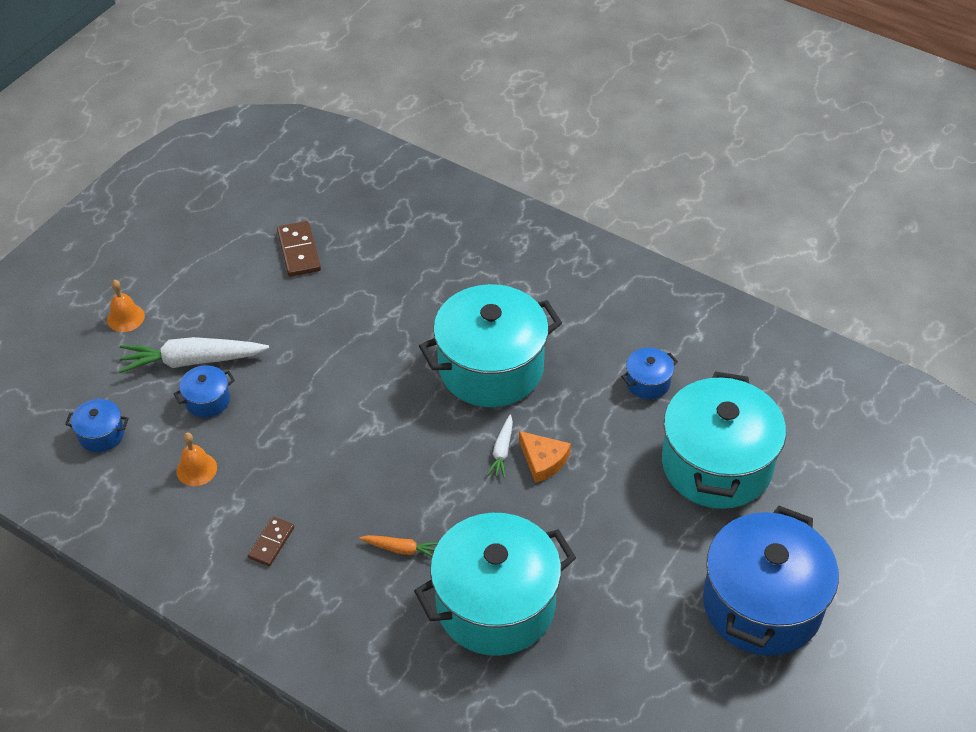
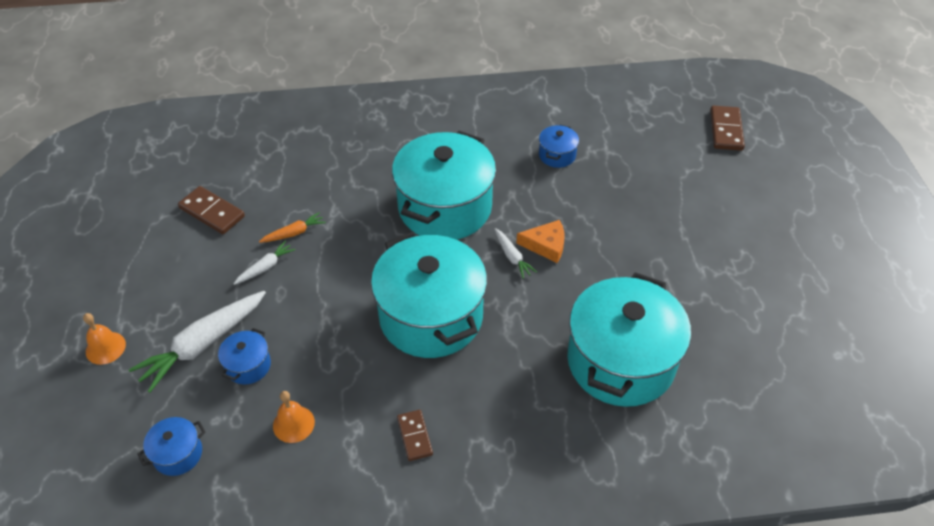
camera: 40 degrees left, 0 degrees up
(295, 327) = (265, 267): none -> white carrot
(401, 549) = (516, 370): orange carrot -> orange carrot (294, 233)
(717, 464) = (653, 178): turquoise pot -> turquoise pot (431, 316)
(762, 604) = (772, 244): blue pot -> none
(854, 465) = (726, 130): none -> brown domino

